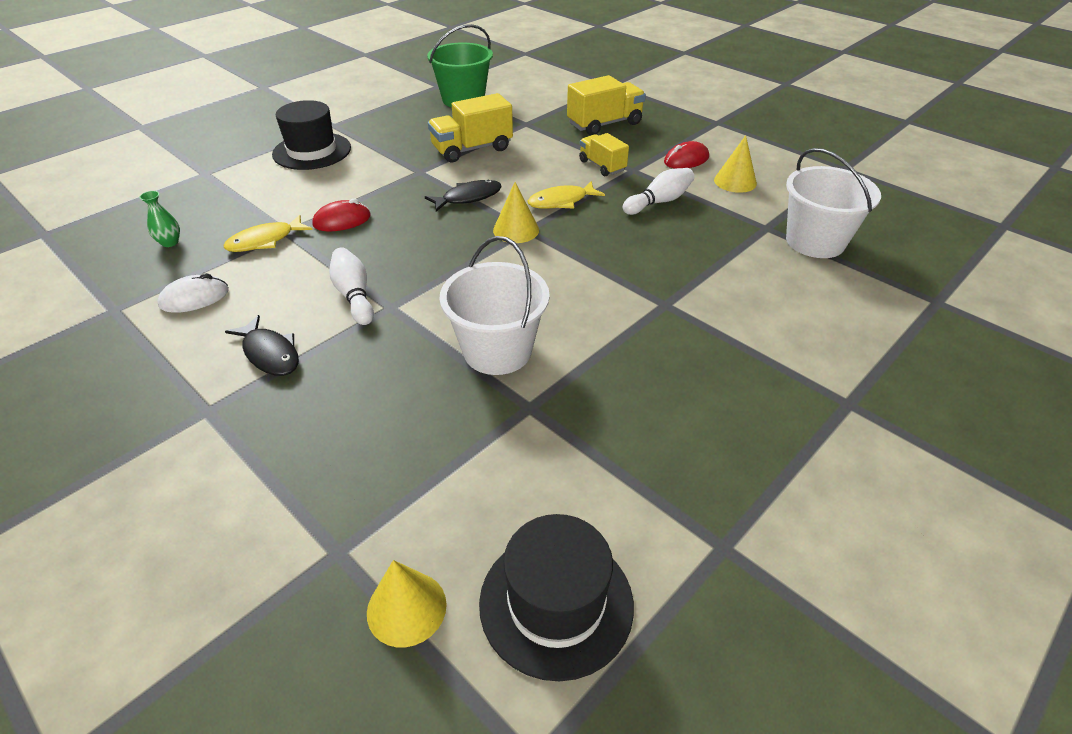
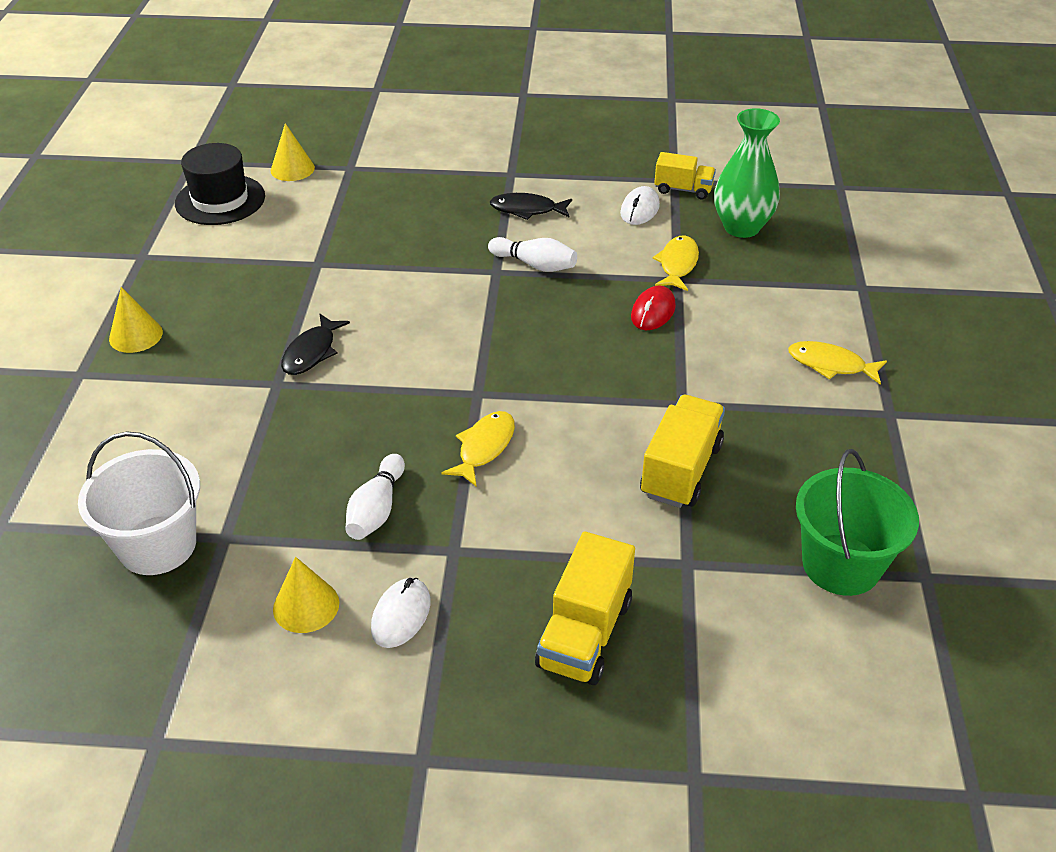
camera: 140 degrees right, 0 degrees up
(170, 242) = (741, 227): green vase -> green vase, size x2.29
(312, 151) = (831, 365): black hat -> yellow fish
(468, 198) = (583, 398): black fish -> black fish (312, 352)
(497, 351) = (378, 283): white bucket -> none
(516, 230) = (487, 387): yellow cone -> yellow cone (136, 335)
(602, 166) = (498, 534): yellow truck -> yellow truck (683, 189)
(686, 160) = (401, 615): red mouse -> white mouse

